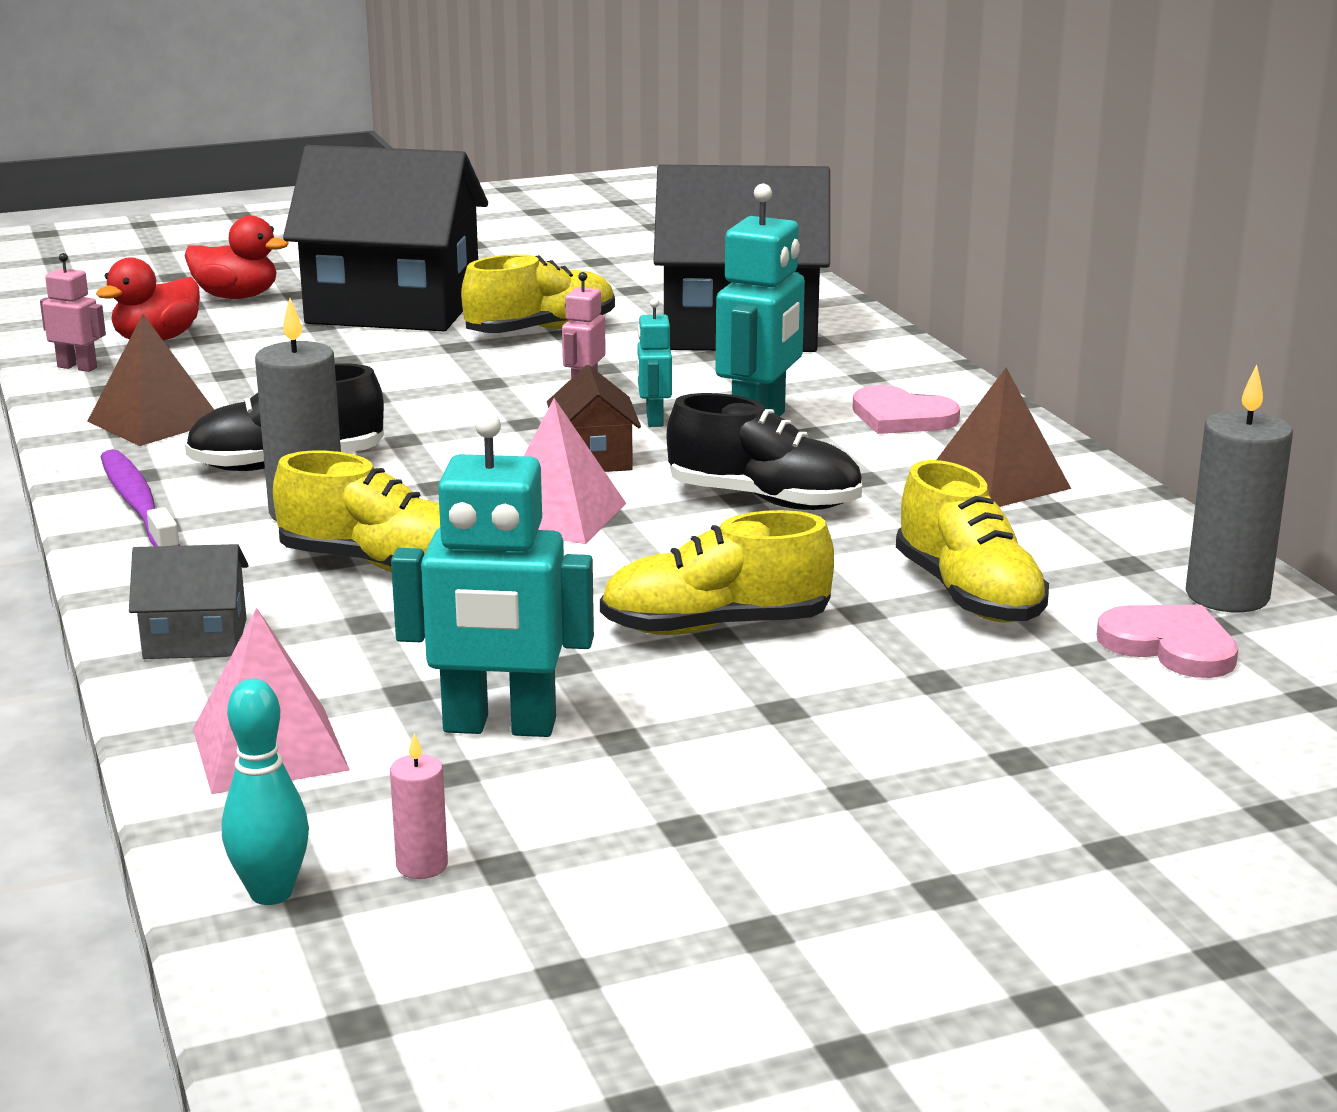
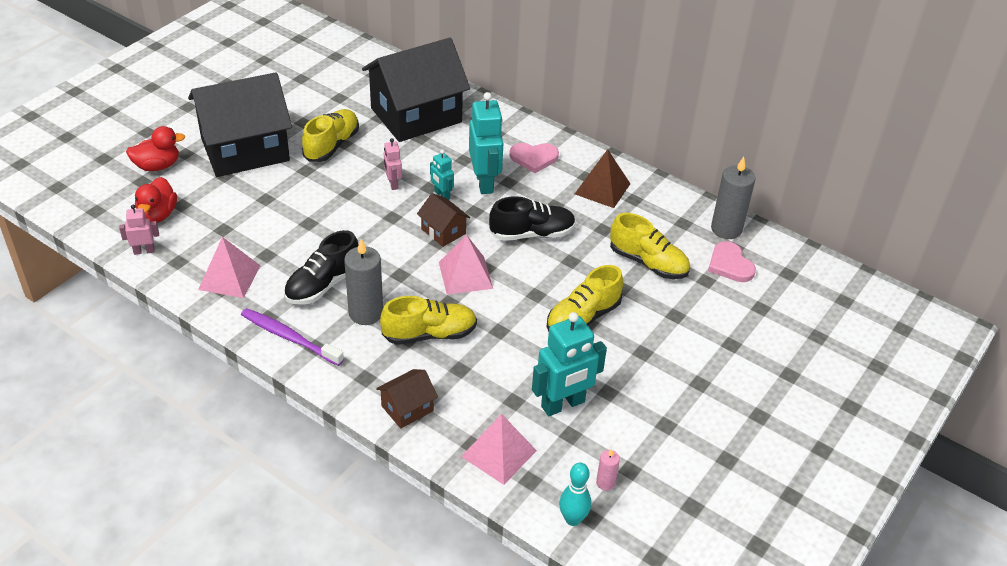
camera: 35 degrees left, 20 degrees up
(154, 421) = (229, 277): brown pyramid -> pink pyramid
(195, 639) = (407, 408): grey house -> brown house
(1170, 646) = (730, 264): pink heart -> pink heart turned 120 degrees counterclockwise

